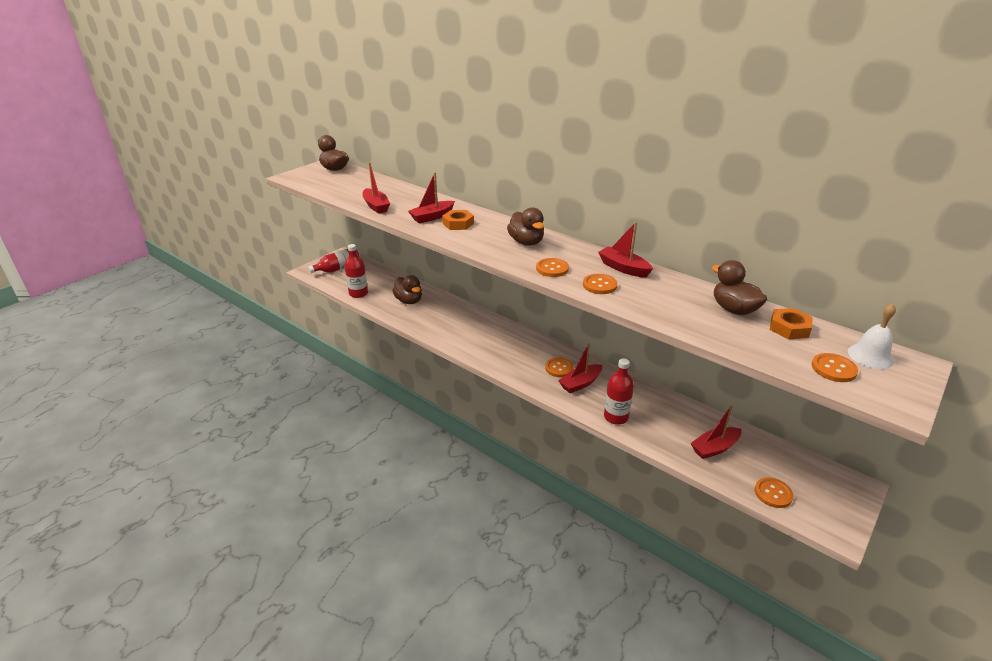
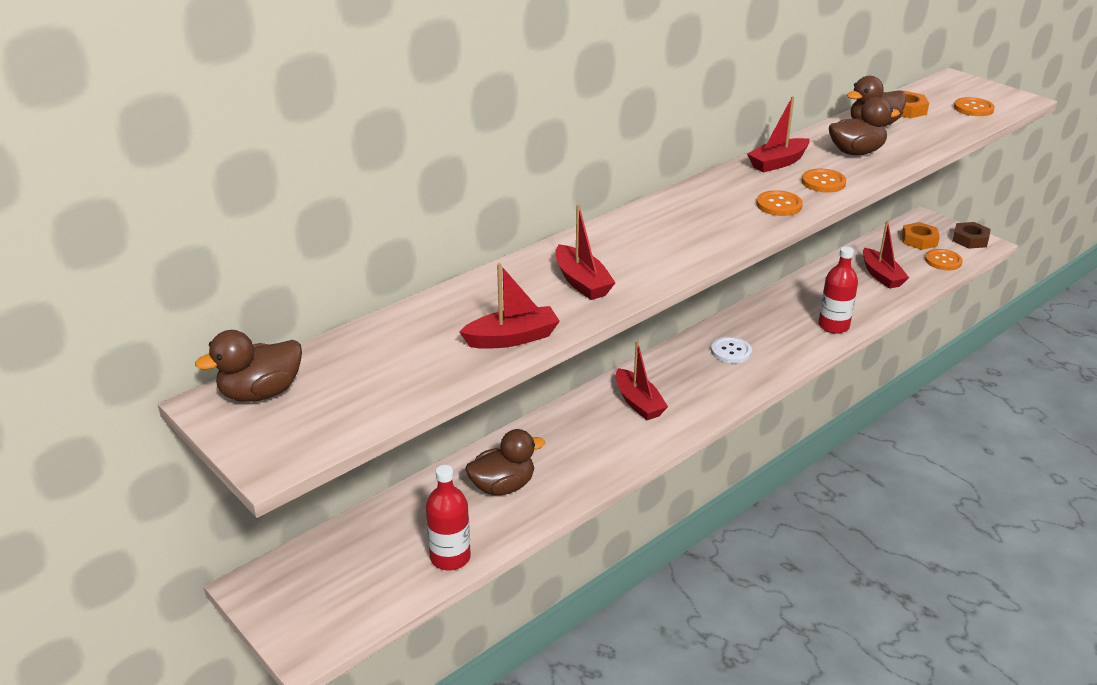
camera: 80 degrees left, 0 degrees up
(338, 269) = (322, 593): red bottle -> none
(458, 223) = (616, 261): orange nut -> orange nut (919, 240)
(526, 242) = (695, 213): brown duck -> brown duck (856, 152)
(559, 368) = (731, 351): orange button -> white button
(580, 383) = (766, 340): red boat -> red boat (638, 403)
(838, 520) = (970, 239): none -> brown nut
(870, 356) = (948, 91): white bell -> none

